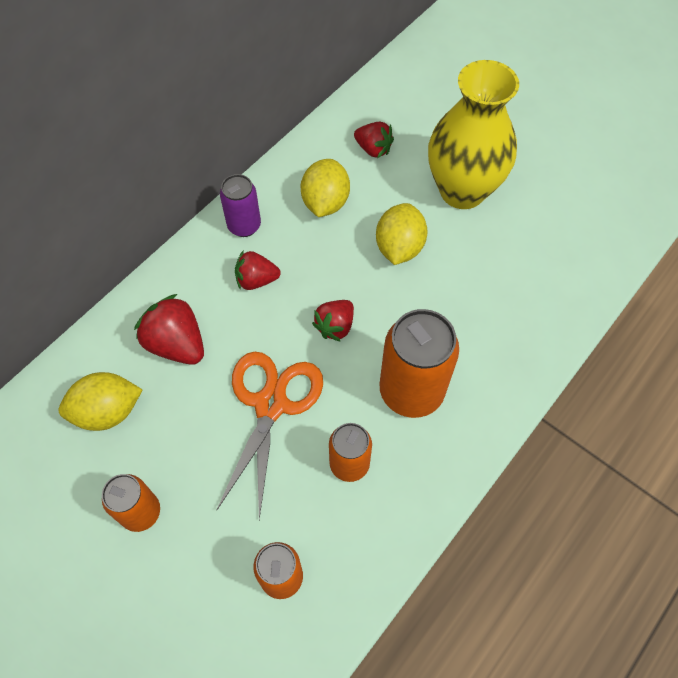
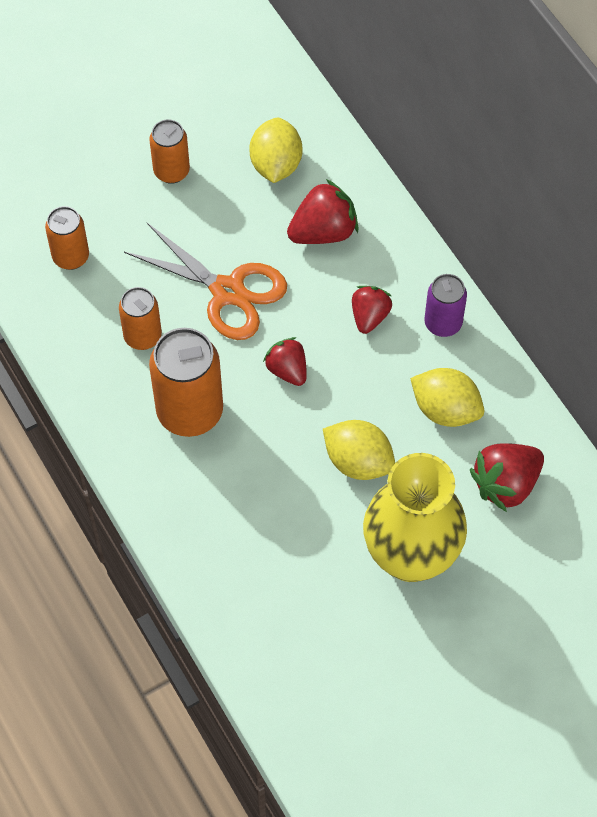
camera: 110 degrees right, 0 degrees up
(373, 149) = (506, 484): red strawberry -> red strawberry, size x1.52

